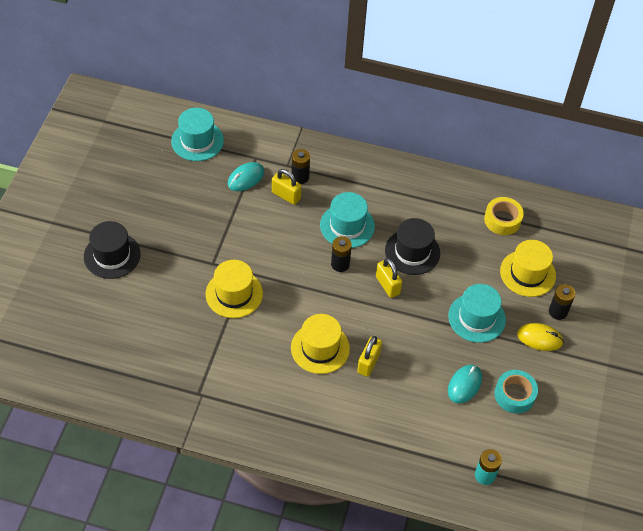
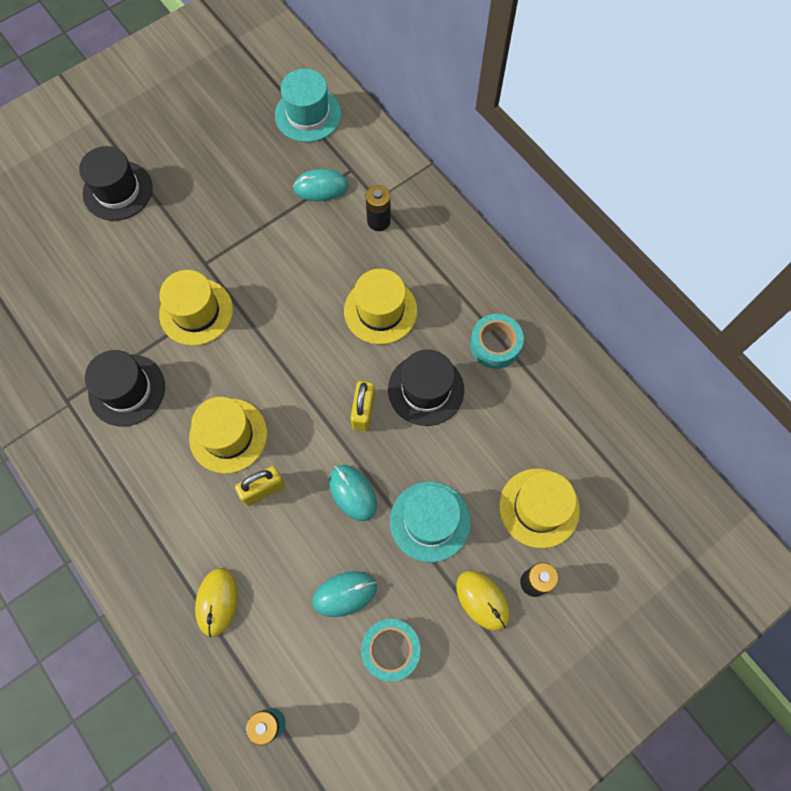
camera: 40 degrees right, 15 degrees up
(232, 363) = (127, 390): none -> black hat
(286, 195) = (345, 233): yellow padlock -> none
(340, 264) = (333, 351): black battery -> none
(347, 226) = (380, 310): turquoise hat -> yellow hat
(397, 437) = (217, 602): none -> yellow mouse
(421, 331) = (352, 493): none -> turquoise mouse
(429, 205) = (495, 345): none -> turquoise tape
(502, 220) = (566, 419): yellow tape -> none

